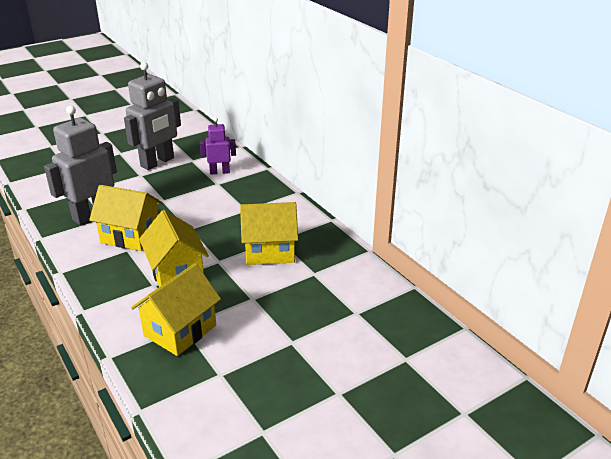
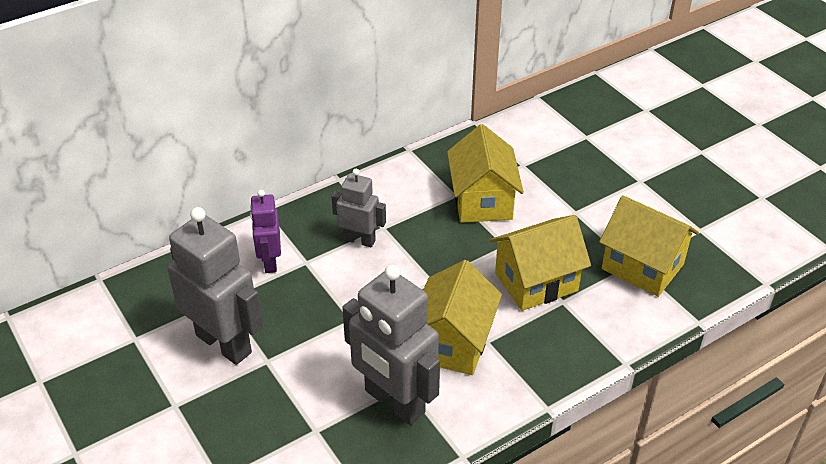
camera: 90 degrees left, 10 degrees up
(234, 201) = (359, 240): none -> grey robot

